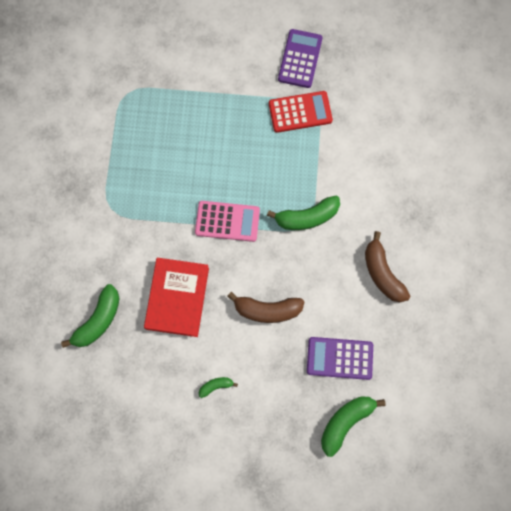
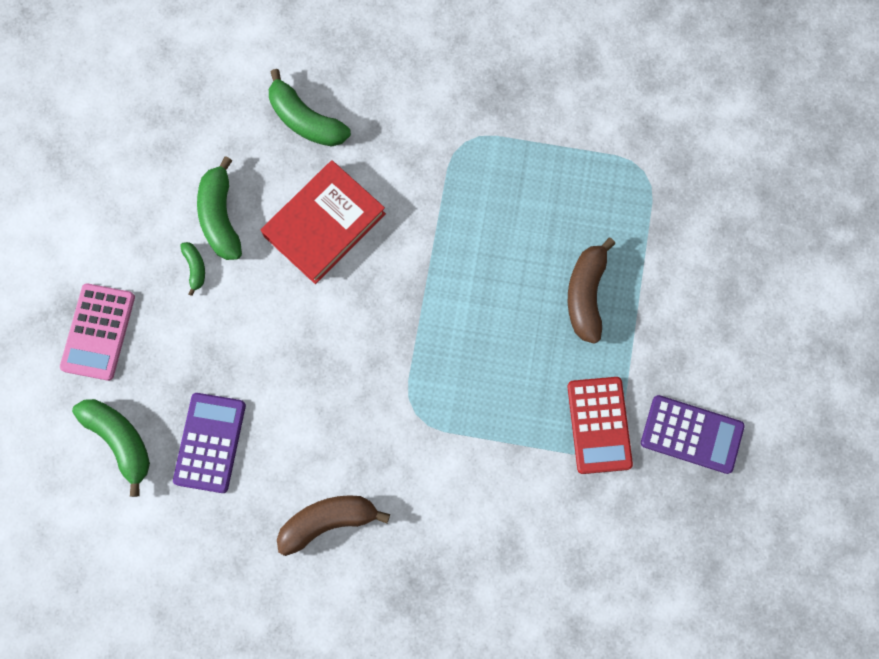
camera: 95 degrees right, 0 degrees up
(177, 298) = (324, 224): red book -> red book turned 60 degrees counterclockwise
(227, 221) = (431, 301): pink calculator -> pink calculator (98, 332)
(267, 310) = (292, 346): brown banana -> brown banana (586, 294)
(306, 217) = (426, 417): green banana -> green banana (221, 217)

